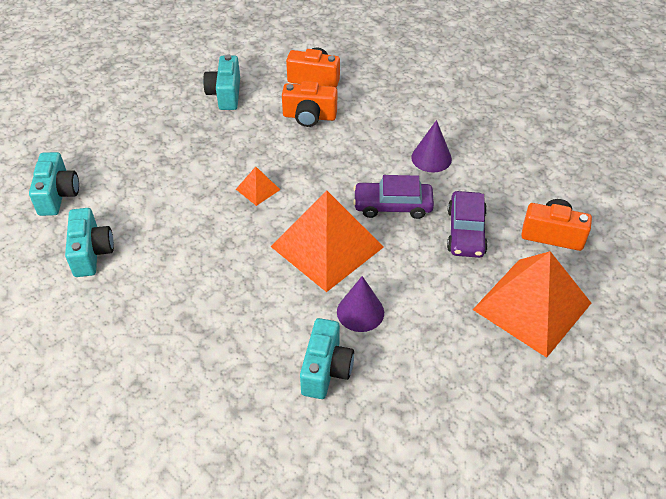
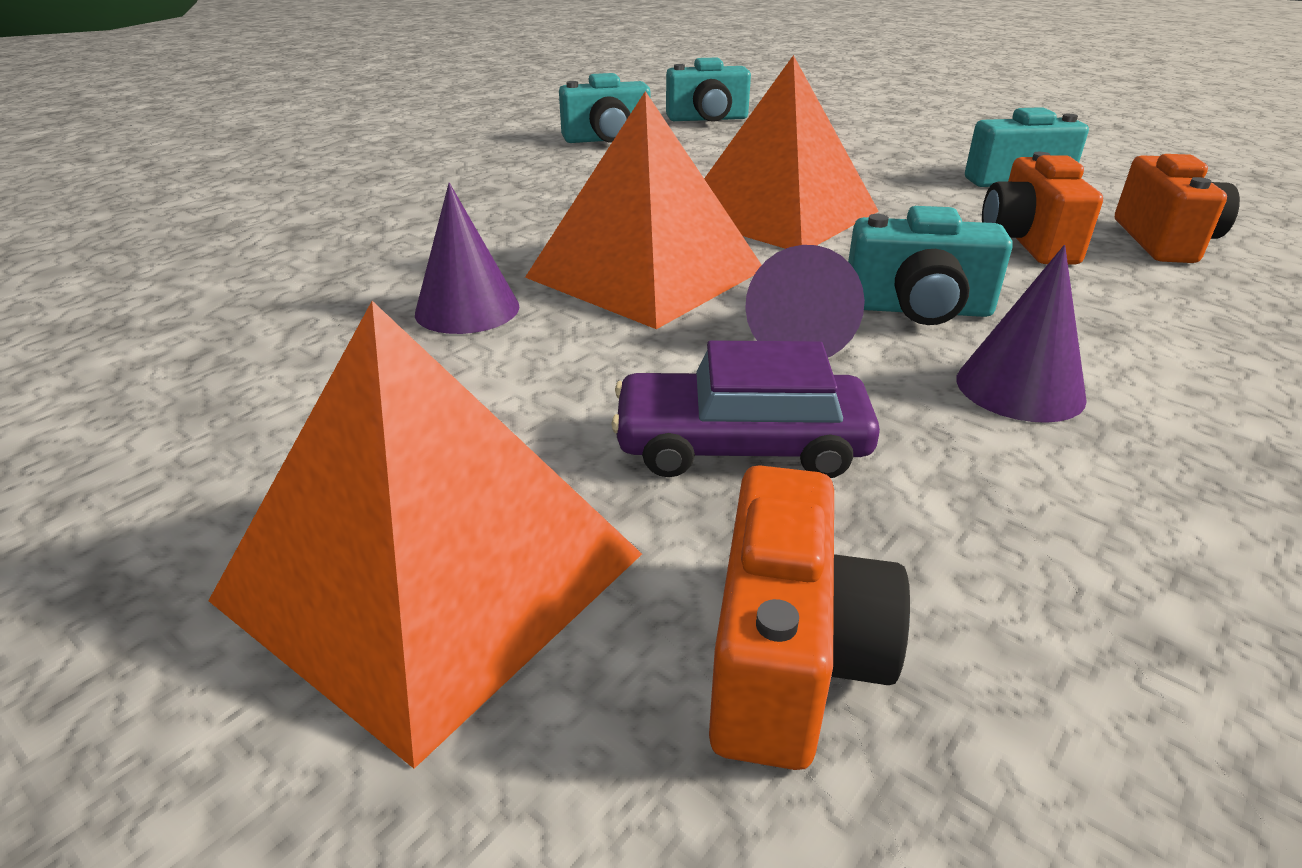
camera: 85 degrees right, 15 degrees down
(258, 189) = (778, 214): orange pyramid -> orange pyramid, size x2.37
(326, 370) = (336, 284): turquoise camera -> turquoise camera (918, 310)
(393, 205) = (797, 337): purple car -> purple cone

